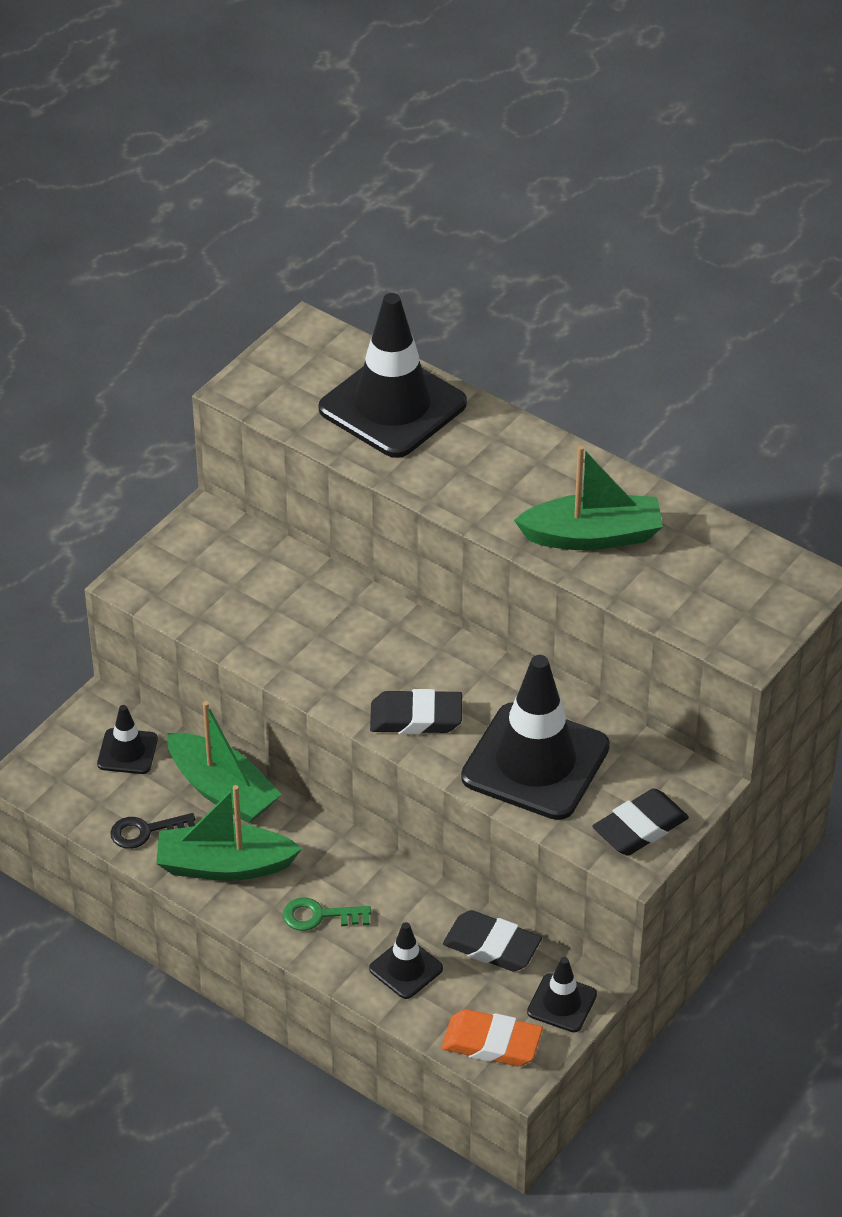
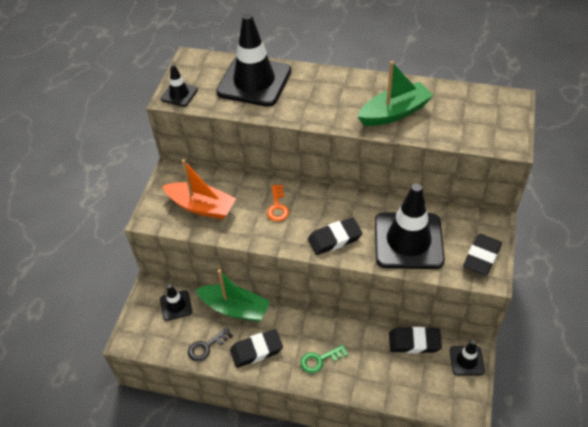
camera: 20 degrees left, 5 degrees up
(224, 865) = (256, 350): green boat -> black eraser
(226, 593) = (201, 207): none -> orange boat
(351, 635) = (277, 206): none -> orange key
(406, 969) = (379, 373): black traffic cone -> black traffic cone (179, 94)
(492, 1043) = (446, 398): orange eraser -> none

